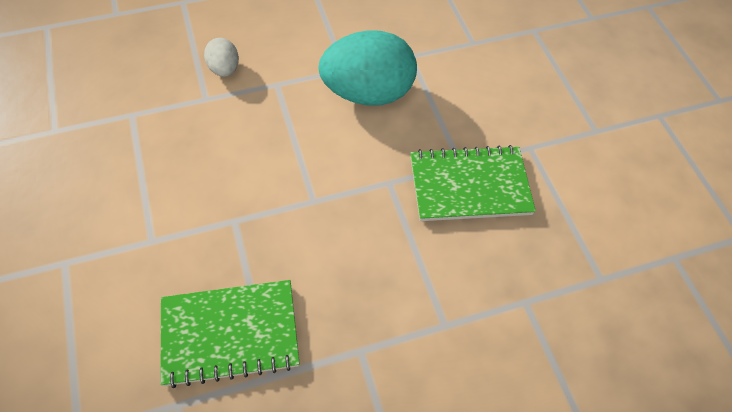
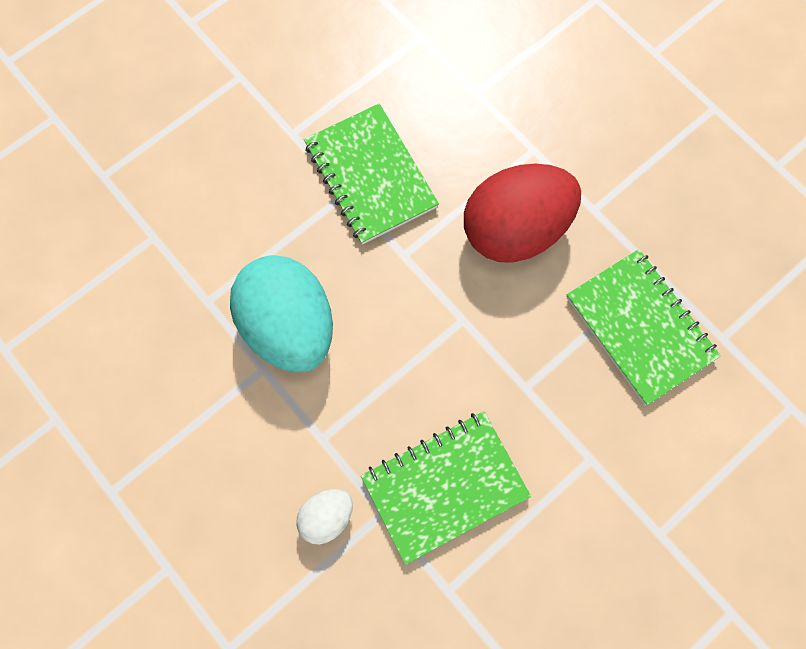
camera: 110 degrees left, 15 degrees up
(198, 139) = (444, 486): none -> green notebook
(372, 273) = (514, 229): none -> red egg

